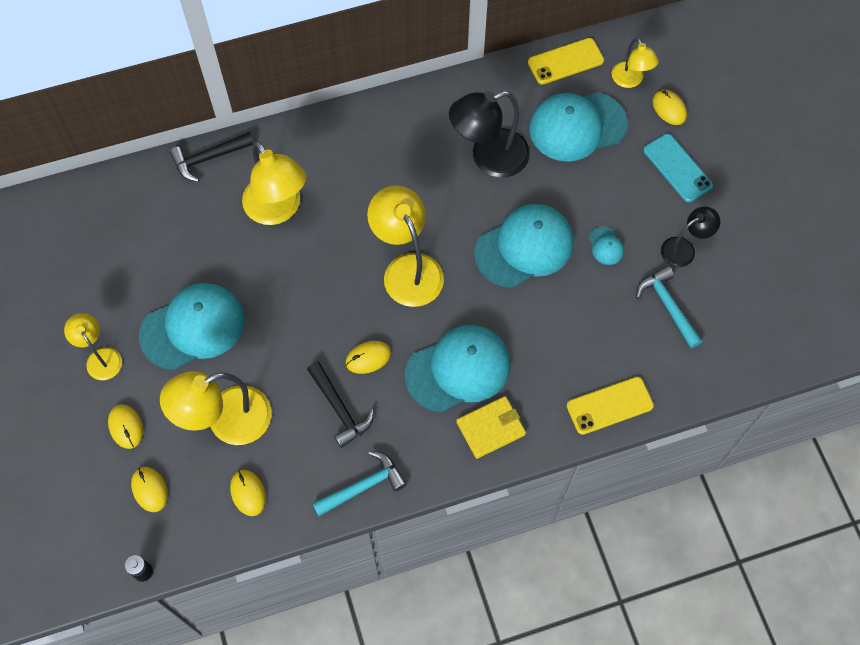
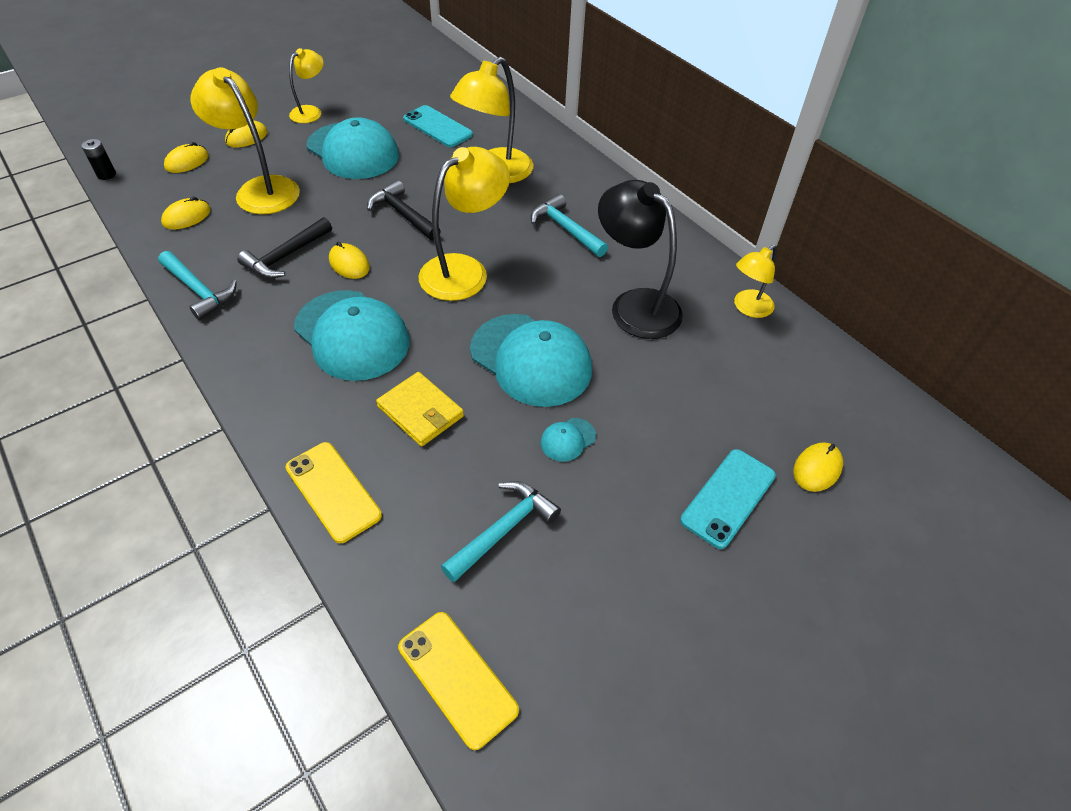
camera: 70 degrees right, 15 degrees down
(180, 241) = (437, 127): none -> turquoise phone
(209, 158) = (530, 124): black hammer -> black hammer (403, 214)
(380, 176) = (566, 229): none -> turquoise hammer
(491, 428) = (282, 378): yellow wallet -> yellow wallet (420, 411)
(565, 61) = (810, 345): yellow phone -> yellow phone (457, 678)
(577, 126) = (725, 375): turquoise cap -> none
(630, 80) = (830, 416): yellow lamp -> yellow lamp (748, 308)
(684, 249) = (602, 532): black lamp -> none

